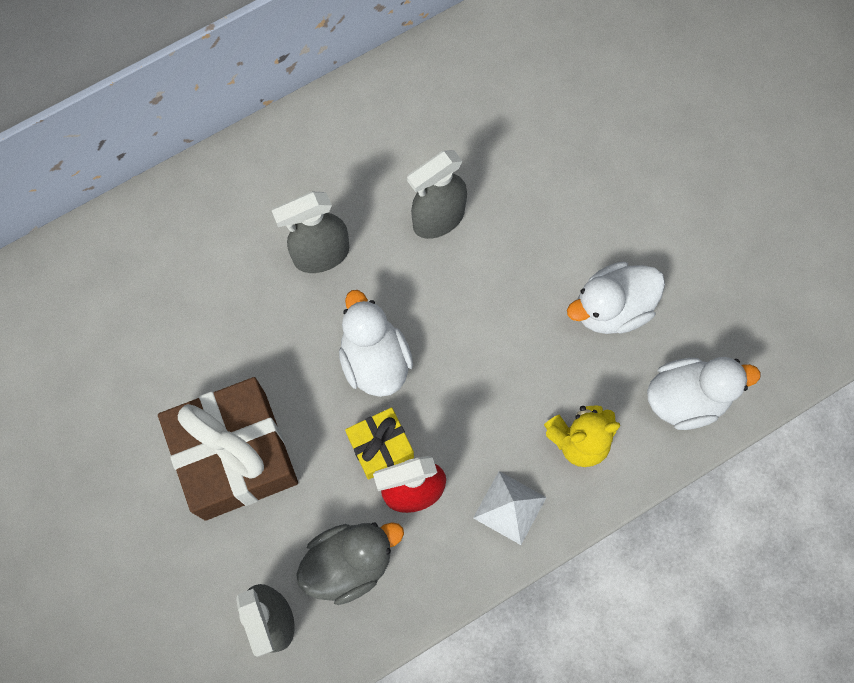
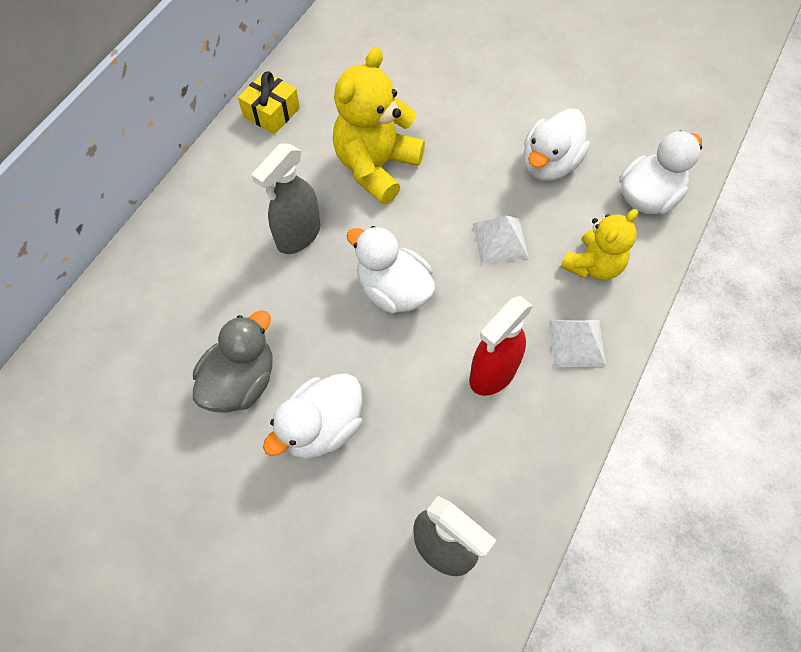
camera: 30 degrees left, 10 degrees down
(235, 455) = (321, 427): brown gift -> white duck
(349, 563) = (478, 460): grey duck -> grey duck (241, 381)
(380, 446) = (442, 353): yellow gift -> yellow gift (271, 112)
(438, 219) = (376, 166): grey spray bottle -> yellow teddy bear
(507, 364) = (500, 240): none -> white pyramid

